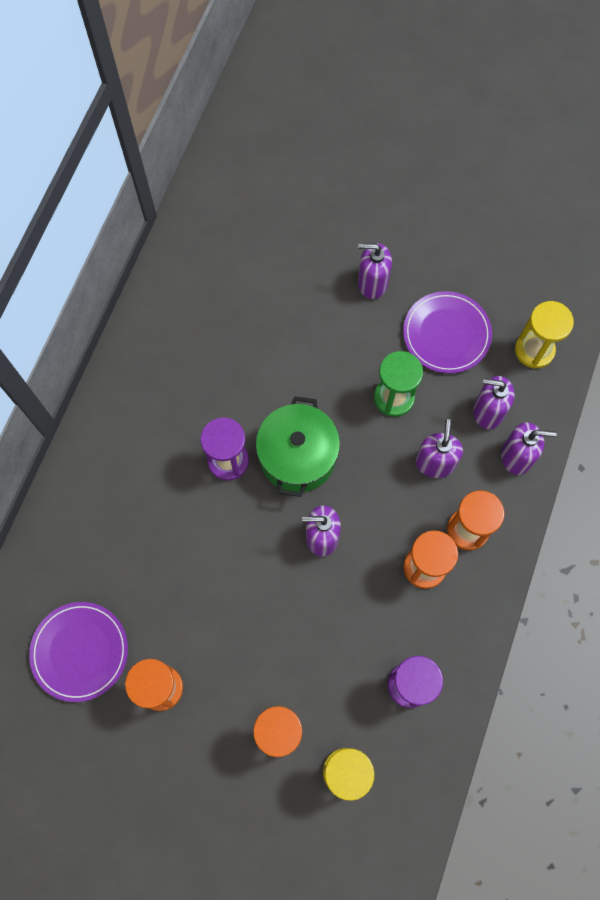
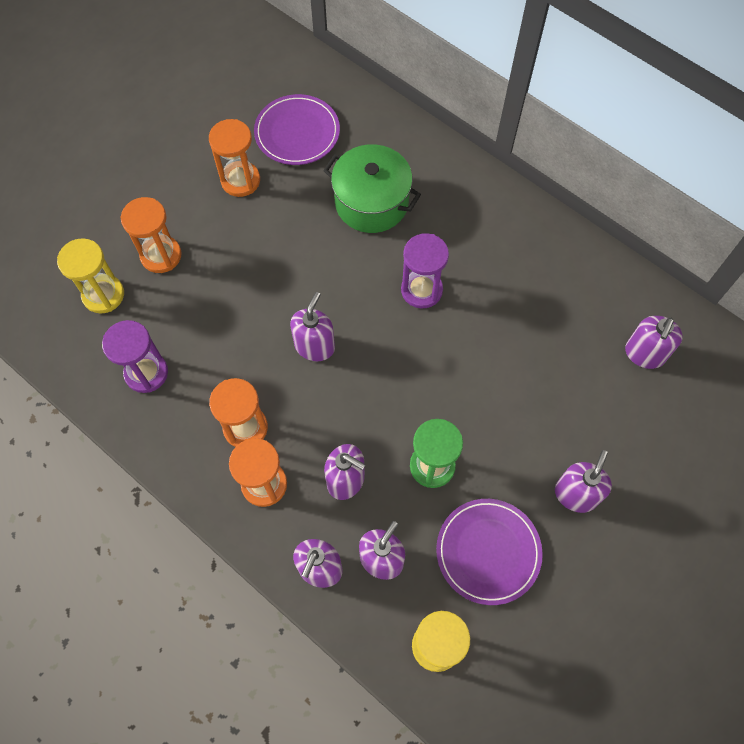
camera: 110 degrees right, 5 degrees down
(225, 260) = (644, 354): none -> purple soap dispenser
(297, 456) = (403, 352): green pot -> green pot (371, 202)

